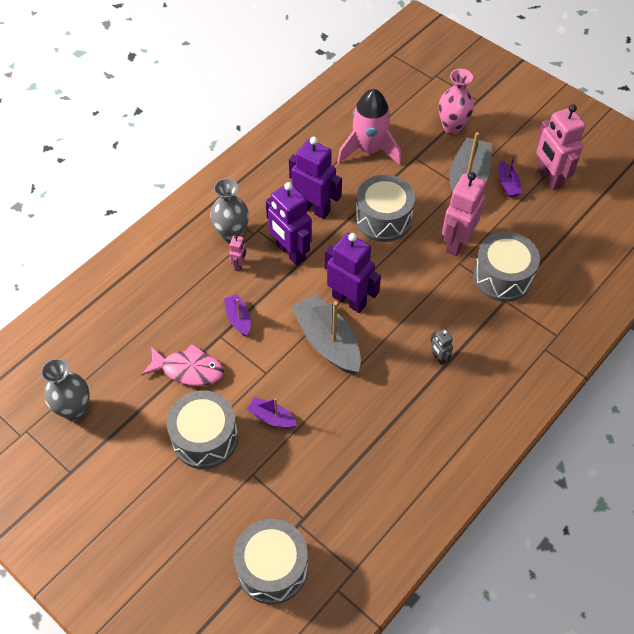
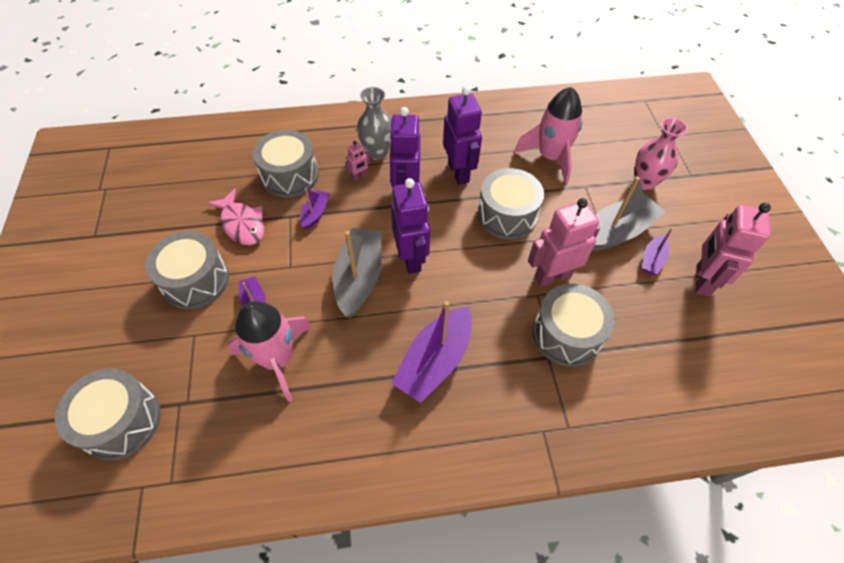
camera: 40 degrees right, 0 degrees up
(75, 410) = (145, 197): grey vase -> none
(181, 304) = (290, 176): none -> grey drum
(333, 440) = (278, 359): none -> pink rocket
(439, 358) = (435, 361): grey robot -> purple boat

